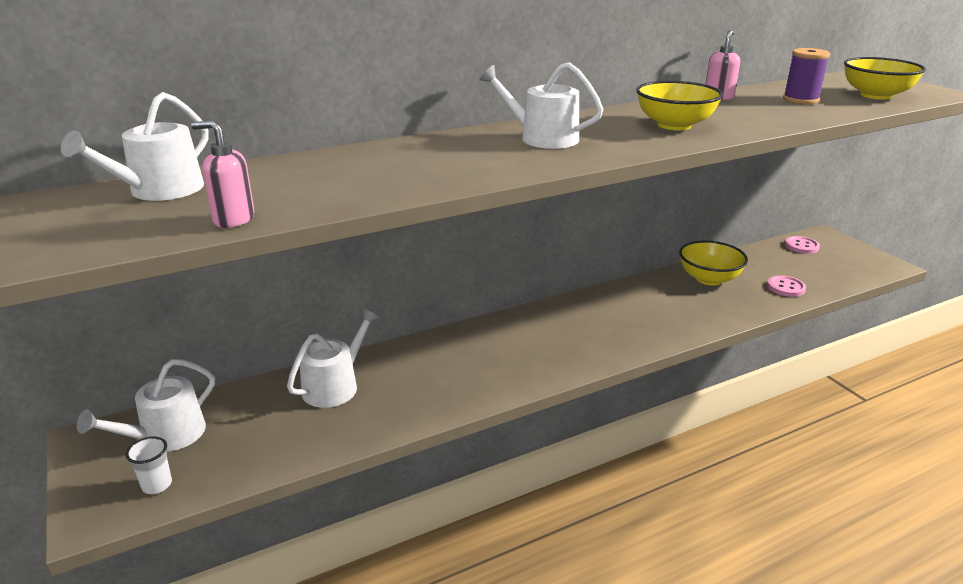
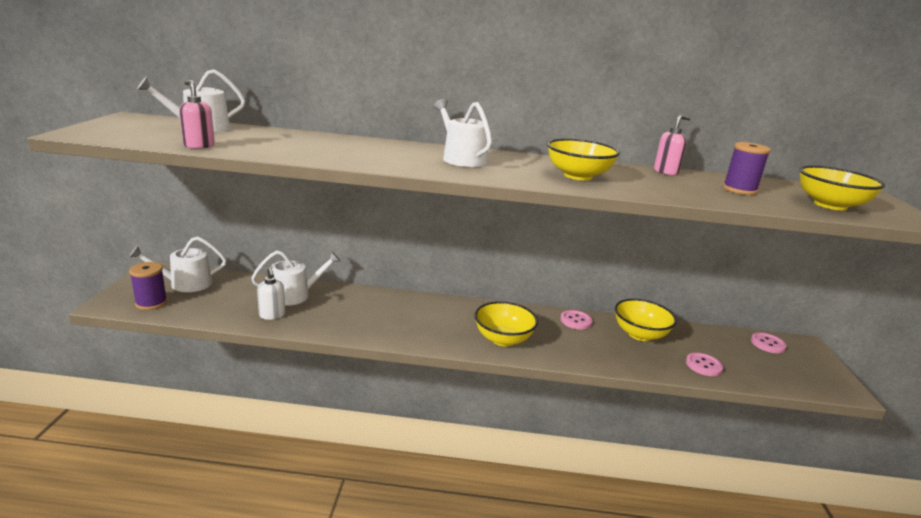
camera: 30 degrees right, 5 degrees down
(157, 485) = (151, 303): white cup -> purple spool
(344, 423) = (272, 315): none -> white soap dispenser
(611, 337) = (503, 339): none -> yellow bowl
(645, 288) = (576, 321): none -> pink button

